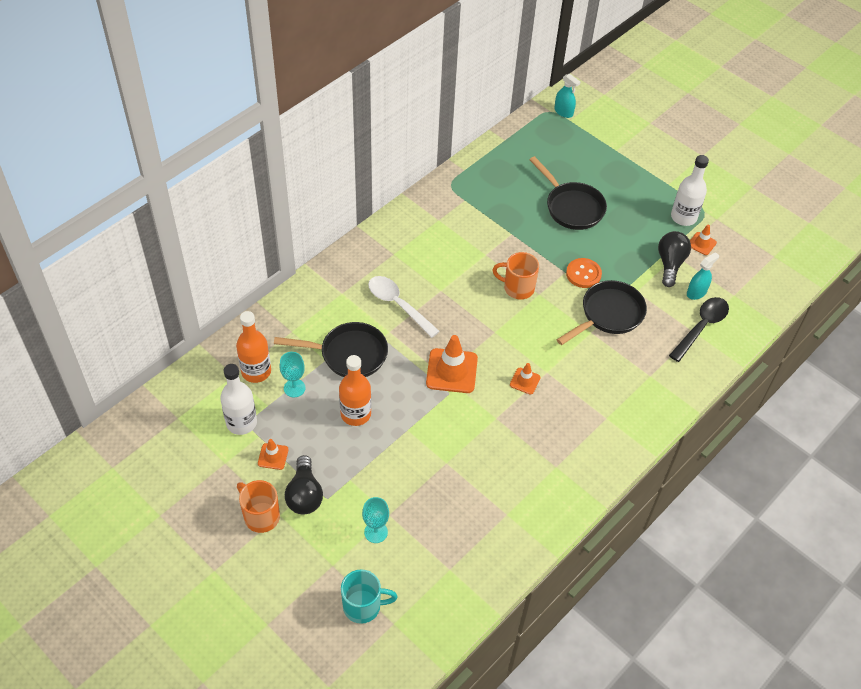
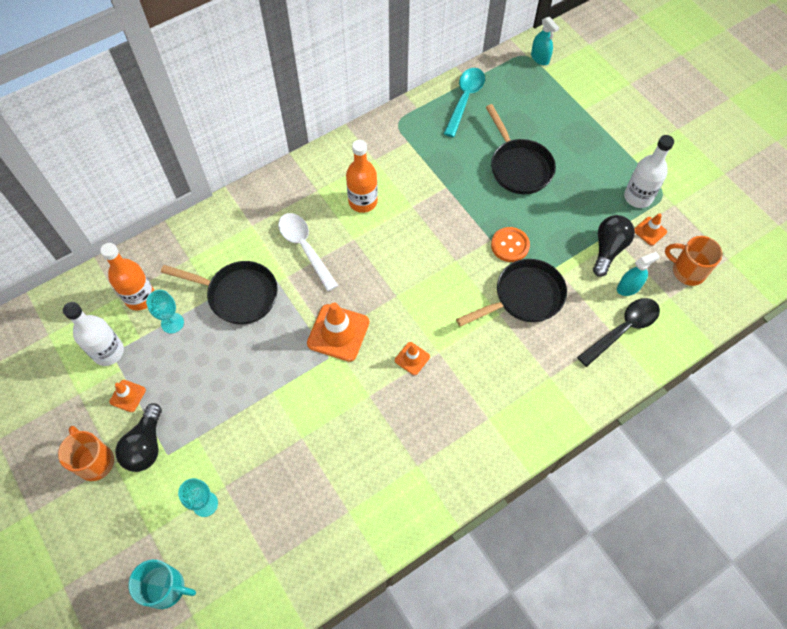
camera: 15 degrees right, 10 degrees up
(355, 414) = (225, 363): orange bottle -> orange bottle (363, 201)
(506, 157) = (465, 100): none -> turquoise spoon
(517, 288) = (435, 250): orange mug -> orange mug (687, 271)

